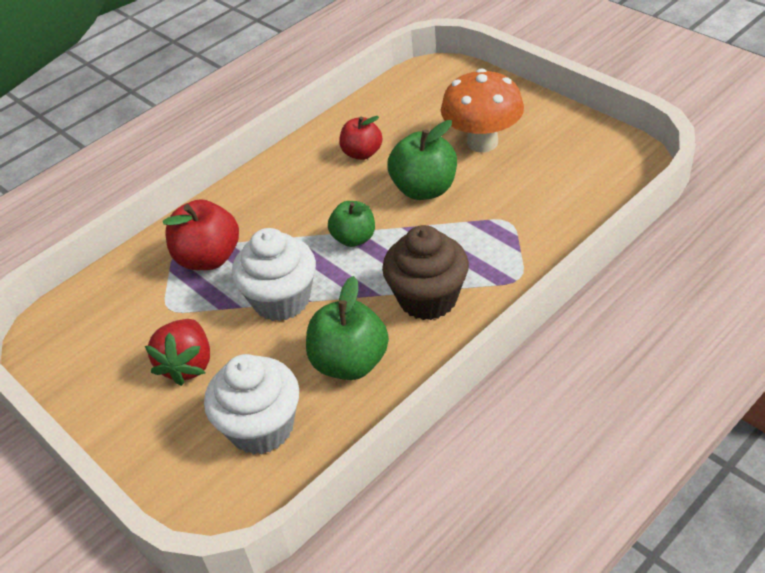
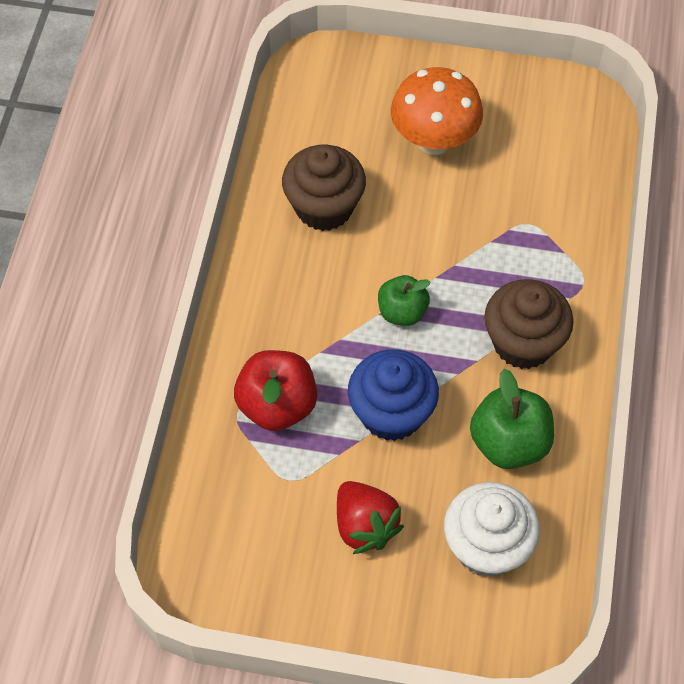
camera: 40 degrees left, 15 degrees up
(281, 300) = (391, 413): white cupcake -> blue cupcake
(362, 153) = (324, 207): red apple -> brown cupcake
(424, 189) = (422, 223): green apple -> none

